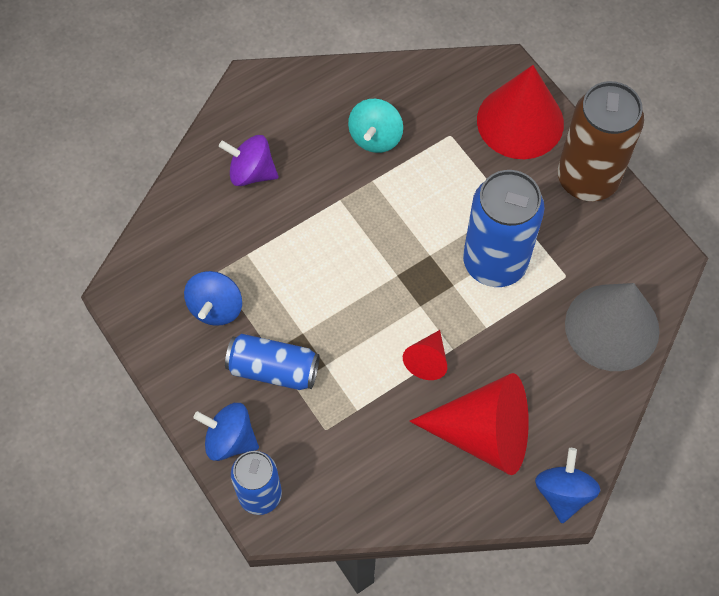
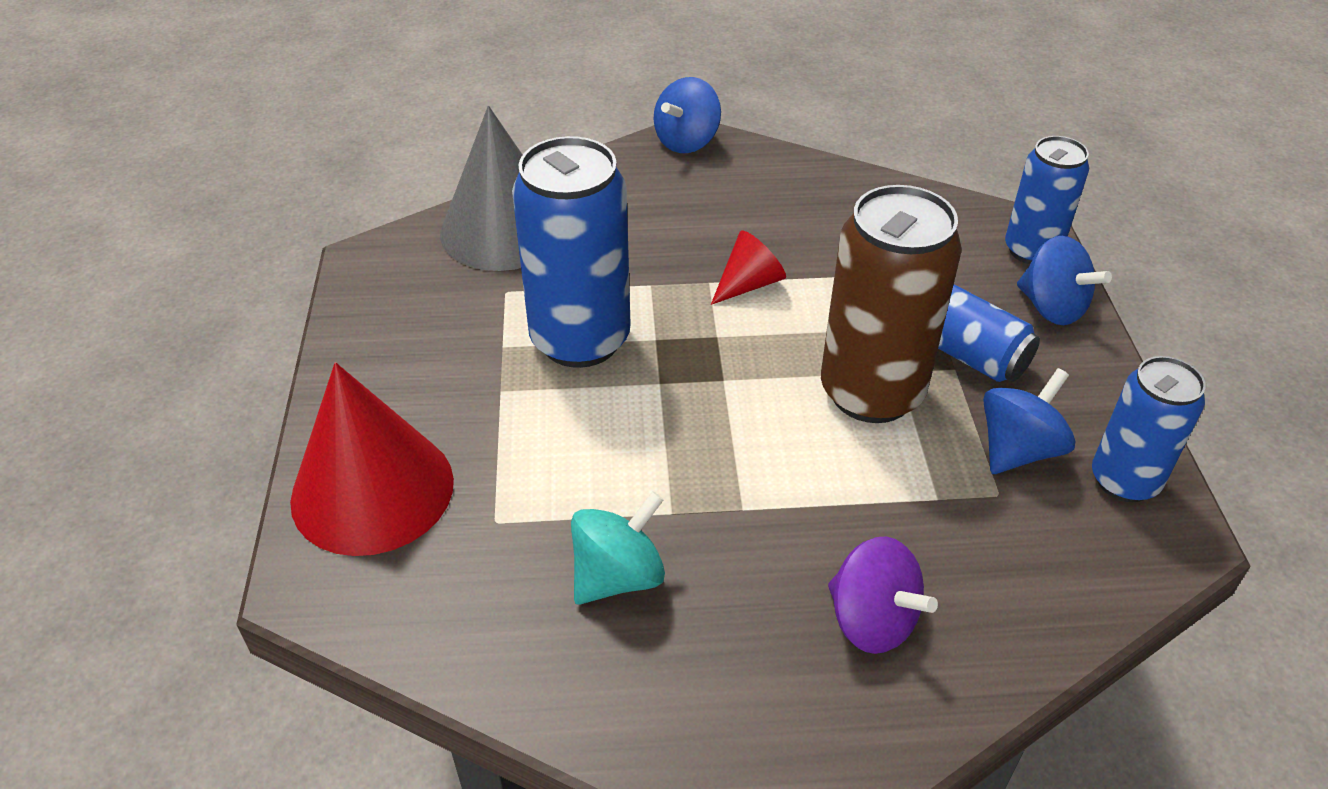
camera: 150 degrees left, 20 degrees down
(154, 315) = (1124, 481): none -> blue can
(483, 434) = (732, 205): red cone -> none
(587, 179) = (364, 375): brown can -> brown can (871, 392)

